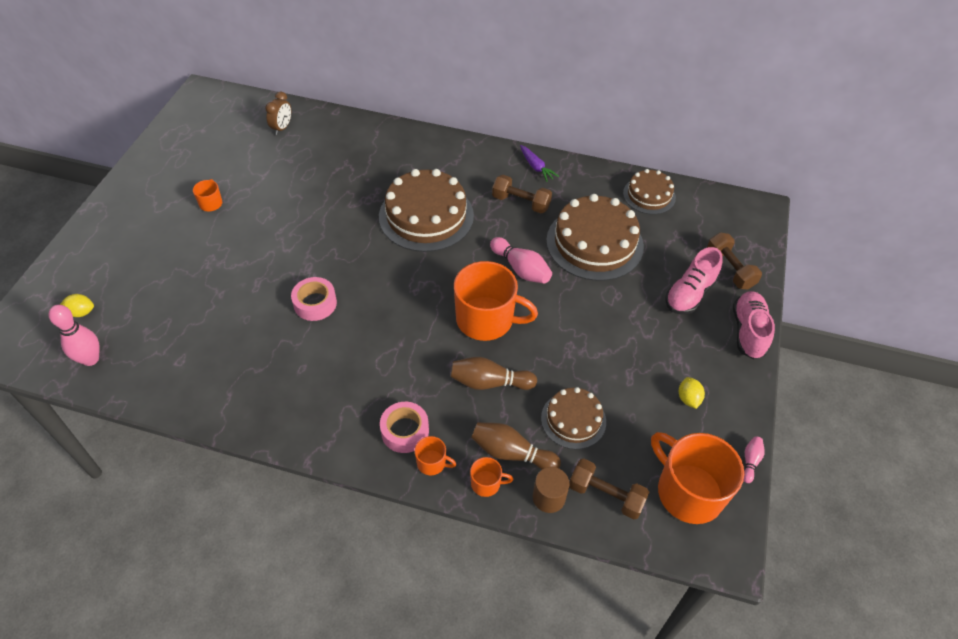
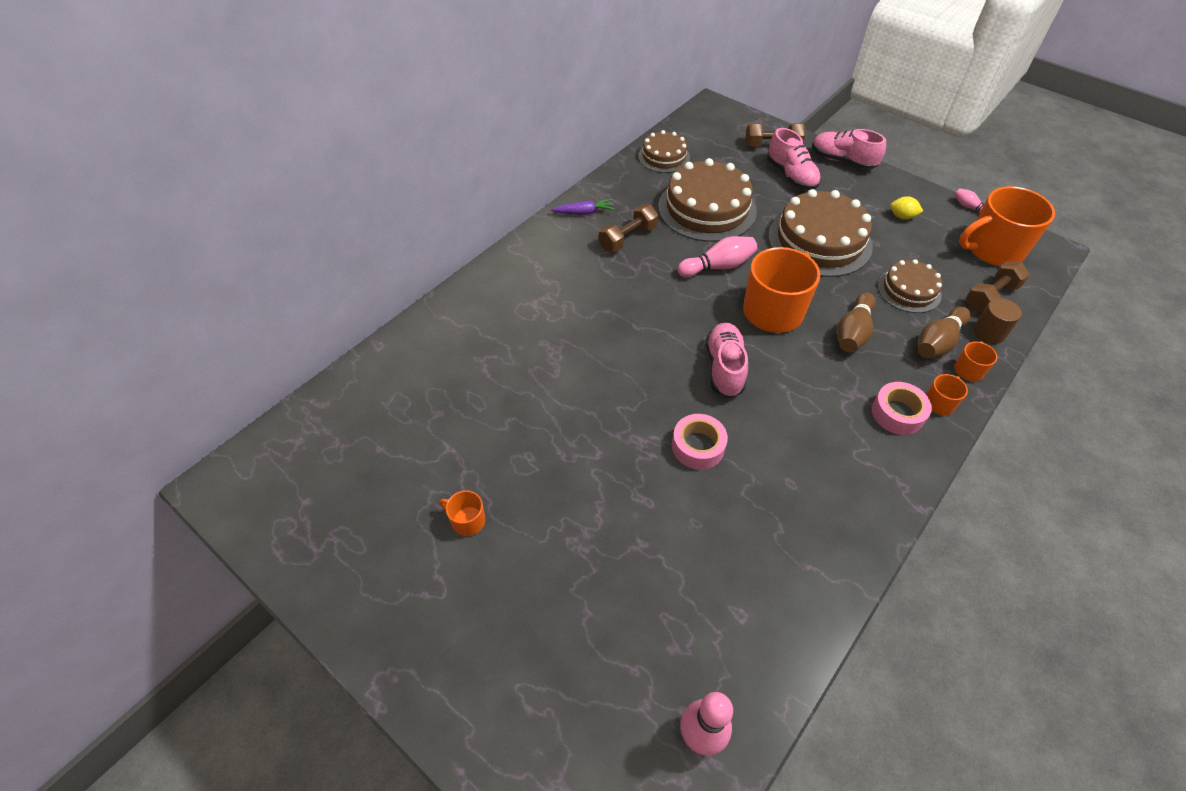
camera: 65 degrees left, 0 degrees up
(81, 312) = (604, 737): yellow lemon -> none
(282, 128) = (369, 407): brown clock -> none
(402, 301) = (724, 368): none -> pink shoe
(426, 216) = (608, 314): brown cake -> brown cake (819, 241)

